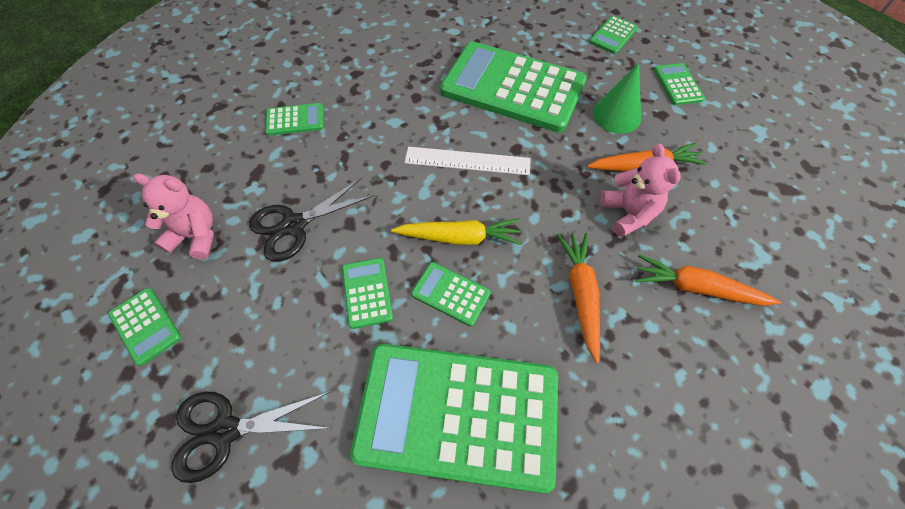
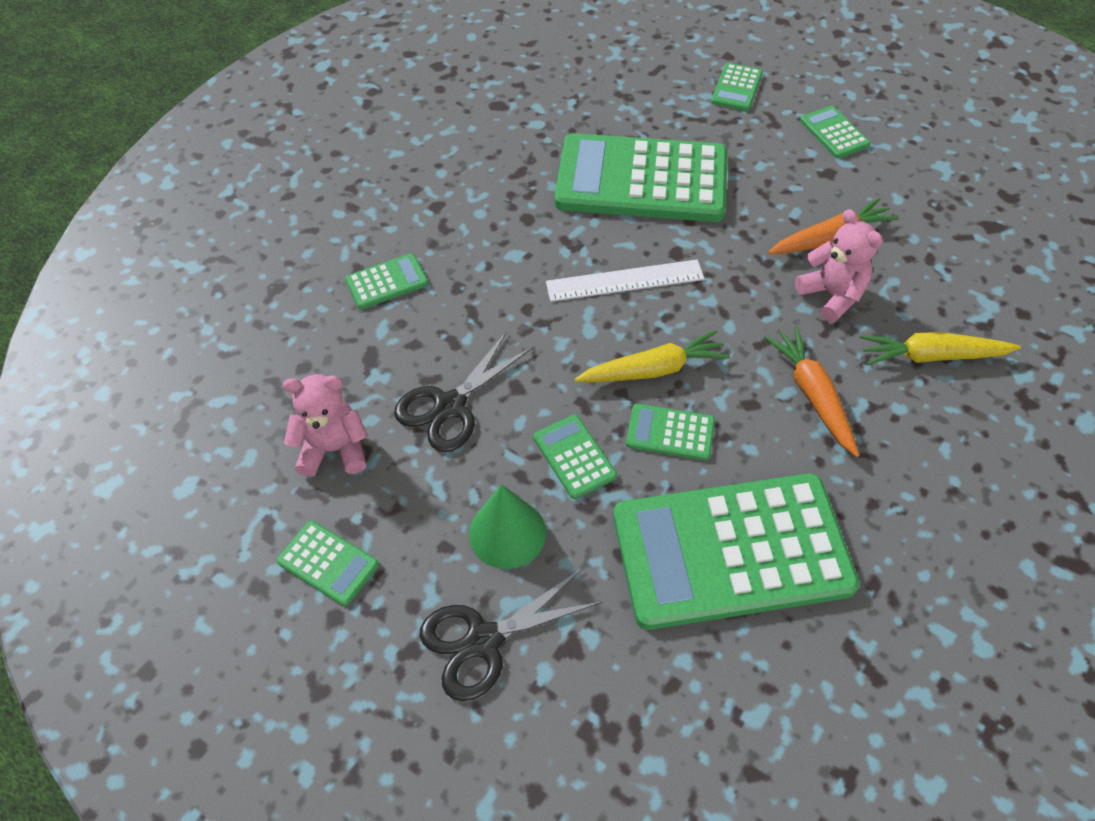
camera: 15 degrees left, 5 degrees down
(616, 115) = (777, 186): green cone -> green cone (507, 533)
(696, 288) = (931, 356): orange carrot -> yellow carrot

